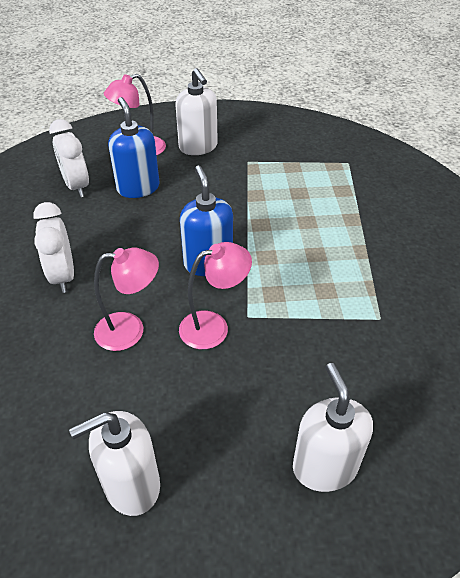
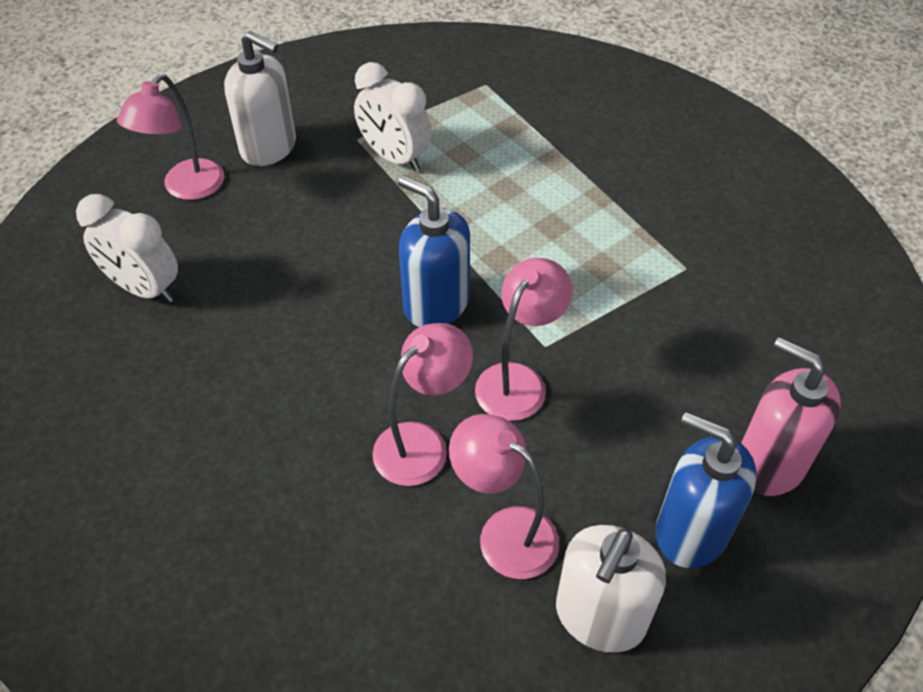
camera: 35 degrees left, 5 degrees up
(63, 276) = (260, 425): white clock -> white clock (394, 157)
(126, 403) = (504, 532): none -> pink lamp
(138, 188) = (240, 247): blue soap dispenser -> blue soap dispenser (690, 531)
(324, 466) = (769, 463): white soap dispenser -> pink soap dispenser

